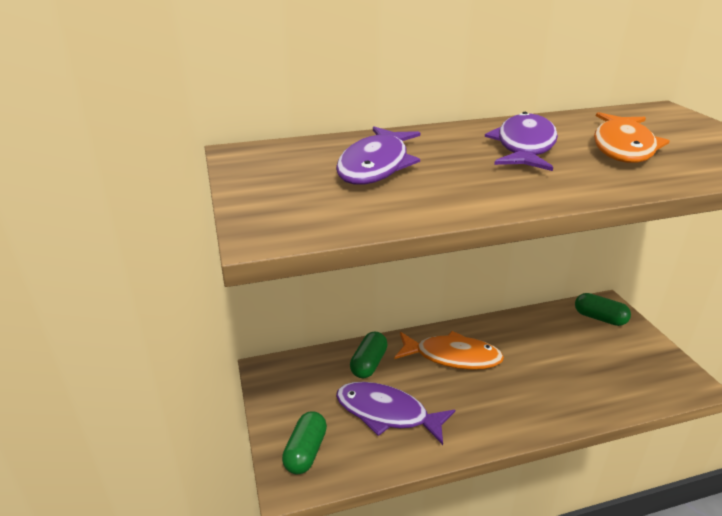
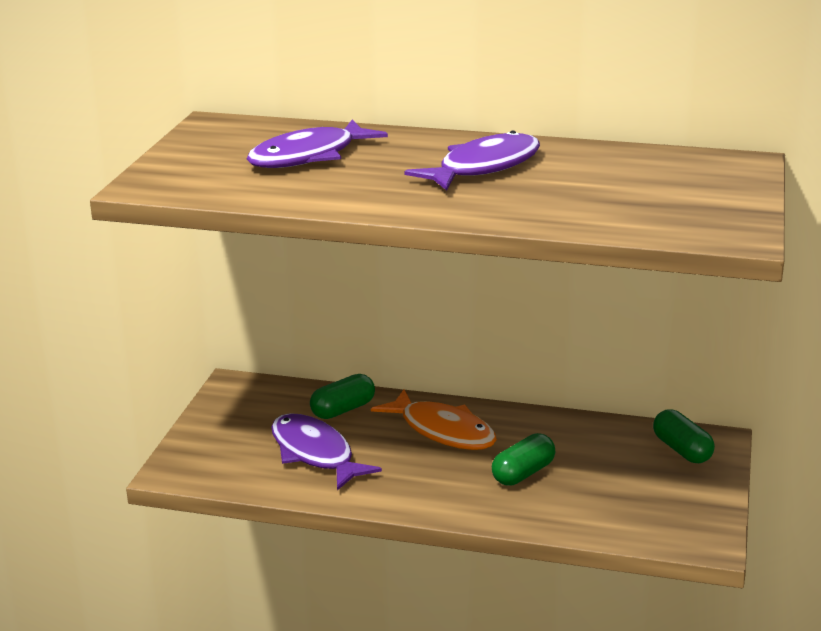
camera: 30 degrees right, 5 degrees down
(305, 452) = (207, 456): green capsule -> green capsule (523, 473)
(622, 147) = (586, 188): orange fish -> none

